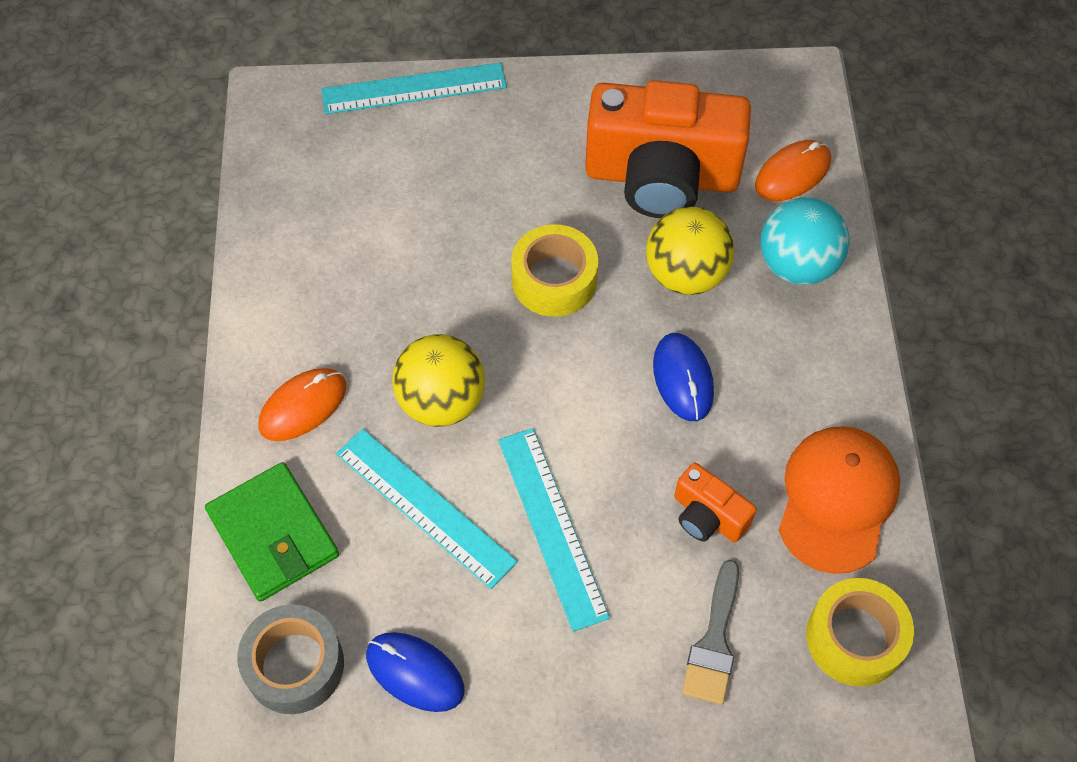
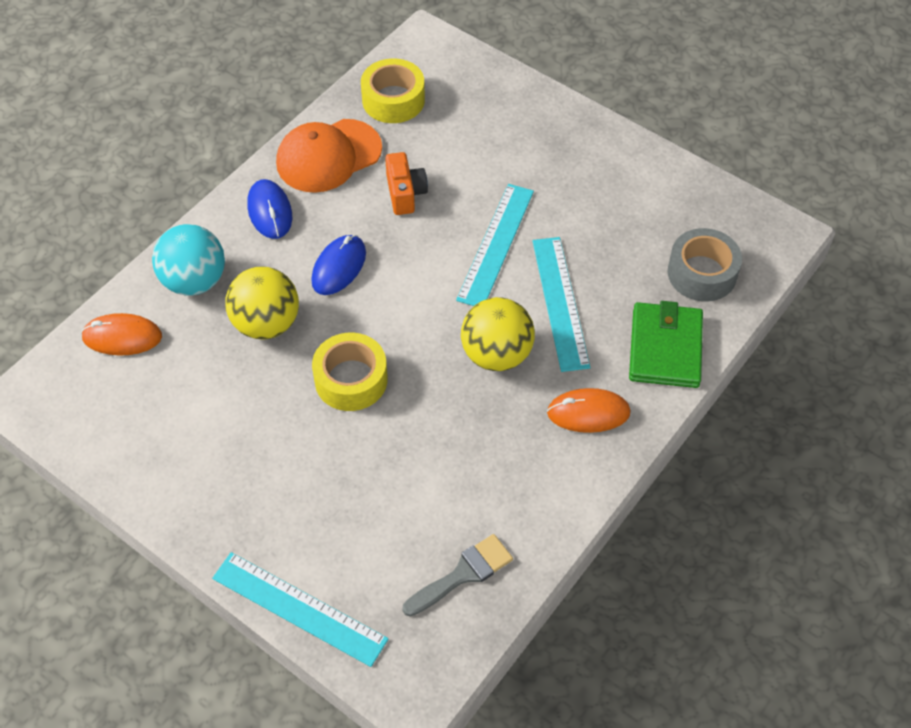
camera: 140 degrees left, 5 degrees down
(415, 673) = (636, 227): blue mouse -> blue mouse (270, 211)
(661, 177) = (205, 398): orange camera -> none
(714, 641) = (464, 142): grey brush -> grey brush (463, 574)

